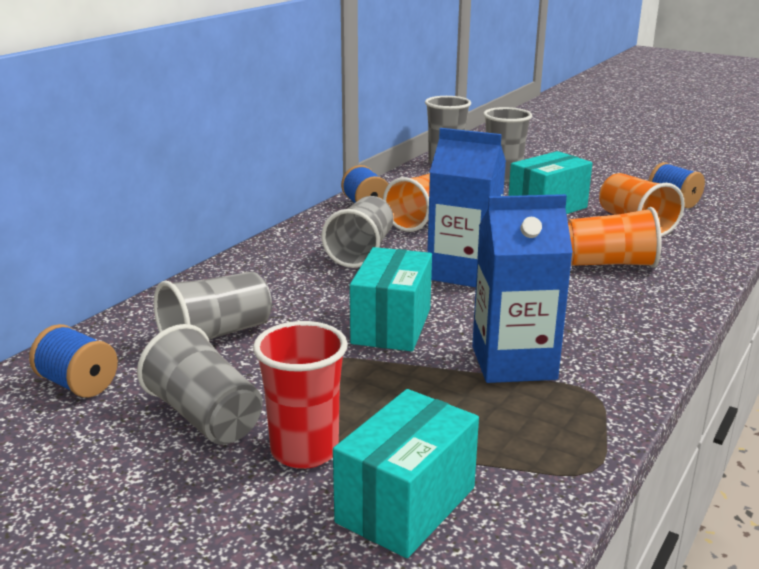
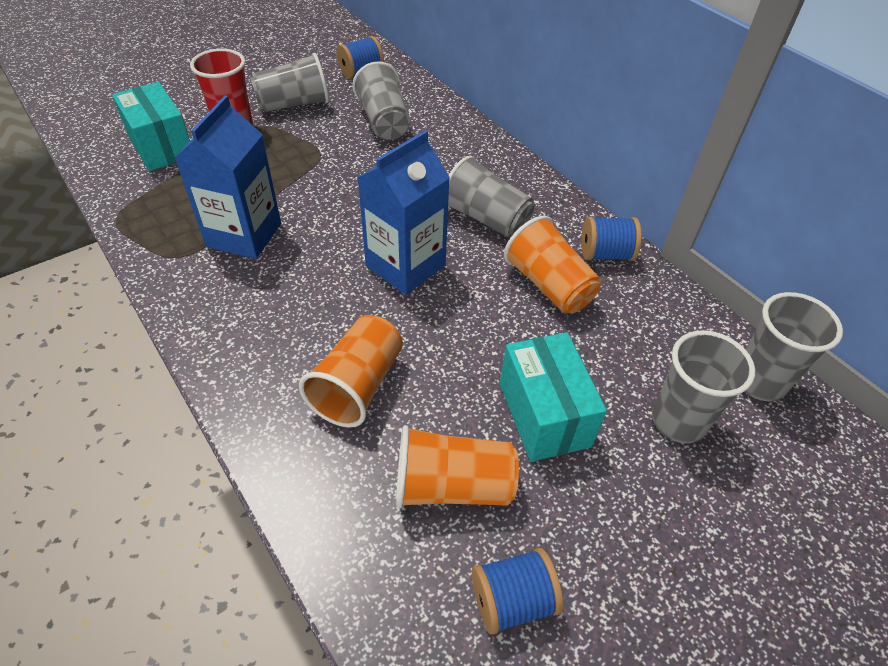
camera: 110 degrees right, 25 degrees up
(391, 326) = (340, 195): turquoise box -> none

